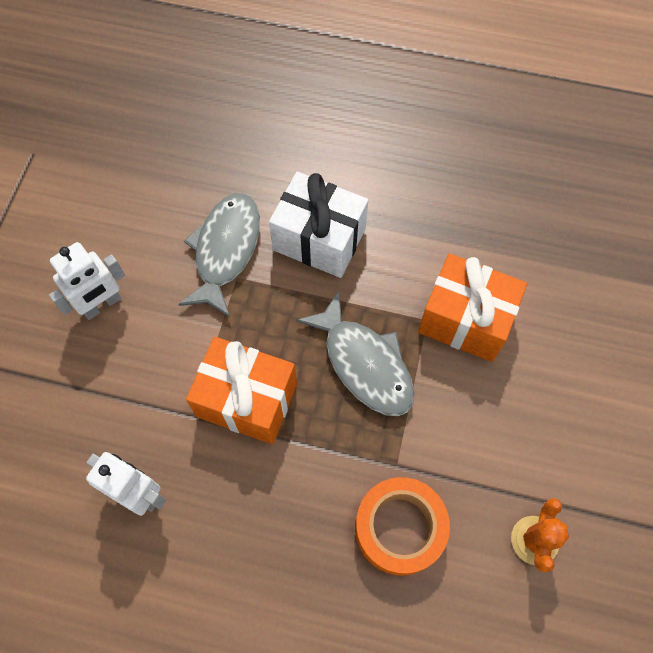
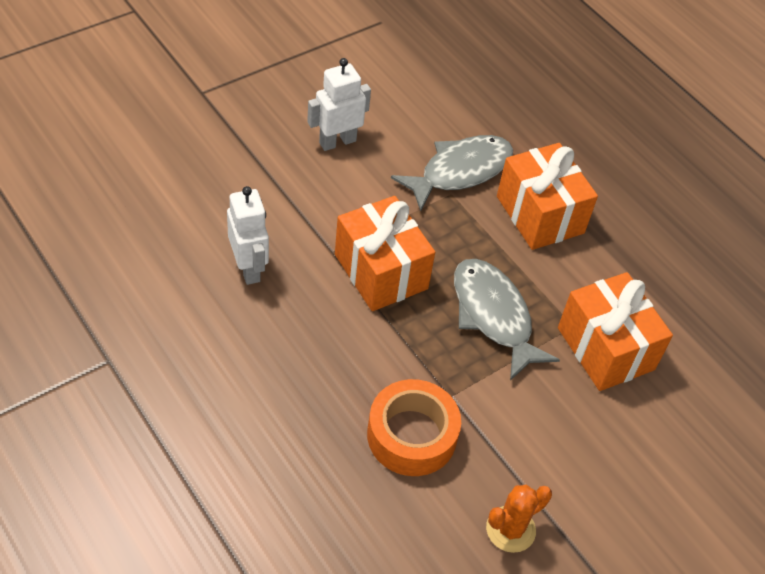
camera: 35 degrees right, 15 degrees down
(102, 305) = (337, 142): white robot -> white robot turned 150 degrees clockwise
(319, 239) = (540, 214): white gift -> orange gift
(364, 363) = (493, 316): grey fish -> grey fish turned 150 degrees clockwise

